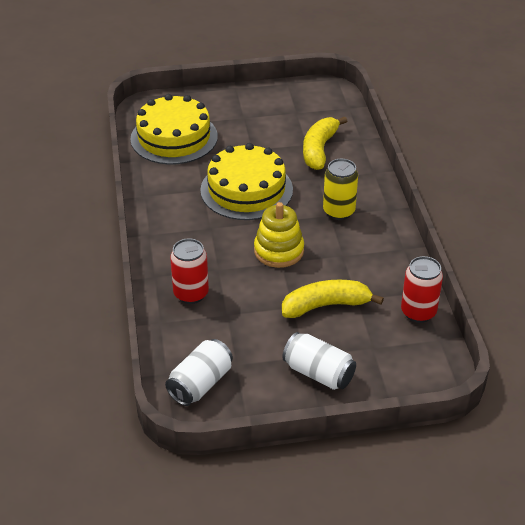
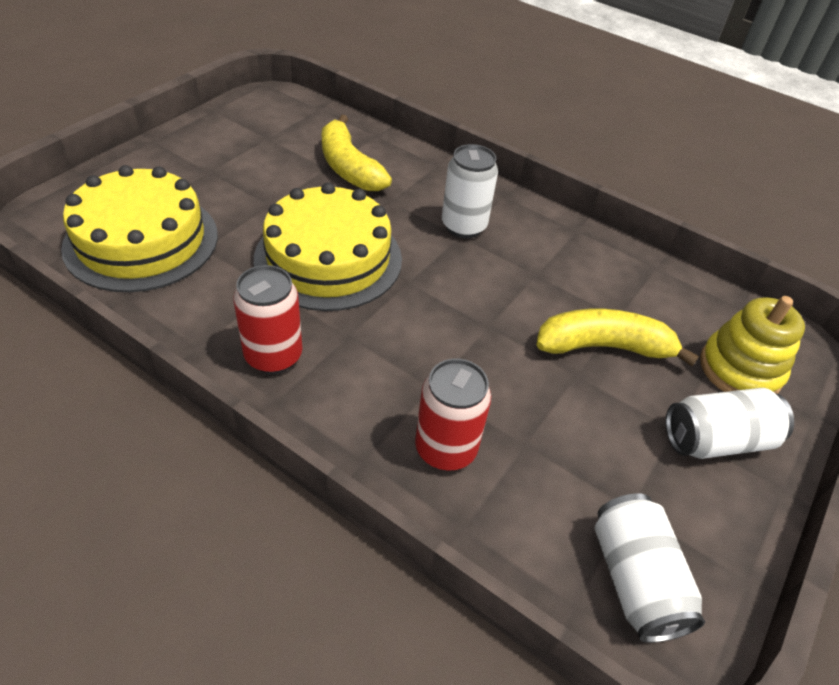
camera: 50 degrees left, 5 degrees up
(279, 251) = (467, 313): yellow stacking toy -> yellow stacking toy (740, 369)
(326, 305) = (604, 346): yellow banana -> yellow banana turned 60 degrees clockwise
(339, 211) = (463, 226): yellow can -> white can
(418, 312) = (686, 291): red can -> red can (273, 356)

